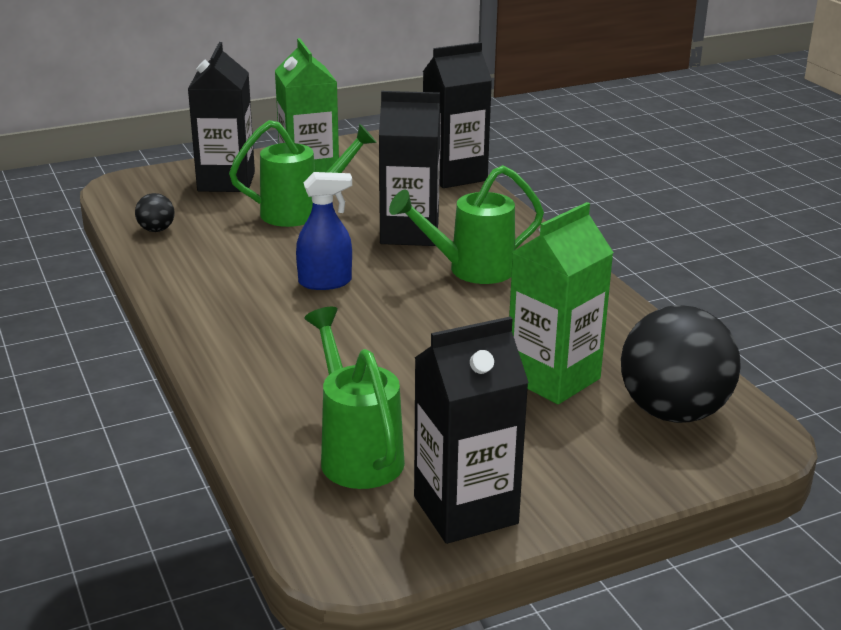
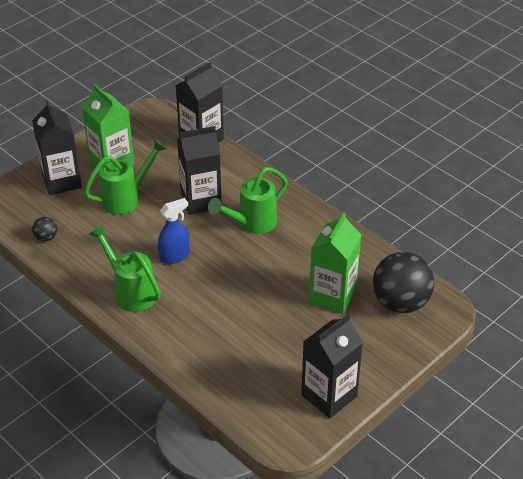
camera: 20 degrees left, 15 degrees up
(356, 453) = (259, 376): green watering can -> green watering can (131, 292)

